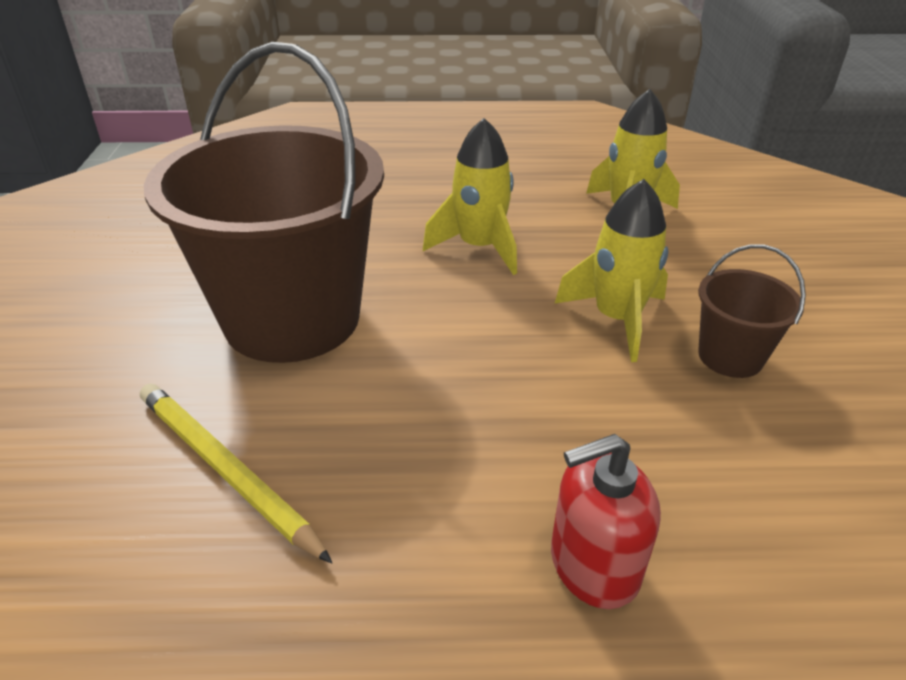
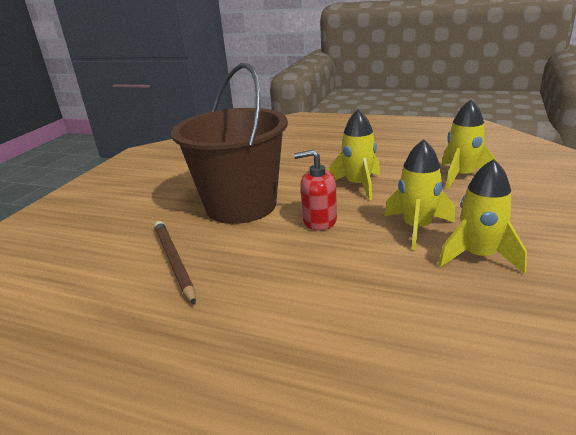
camera: 25 degrees right, 10 degrees down
(225, 470) = (174, 261): yellow pencil -> brown pencil
(593, 565) = (324, 336): red soap dispenser -> red soap dispenser (319, 221)
(730, 357) = (478, 256): brown bucket -> yellow rocket

